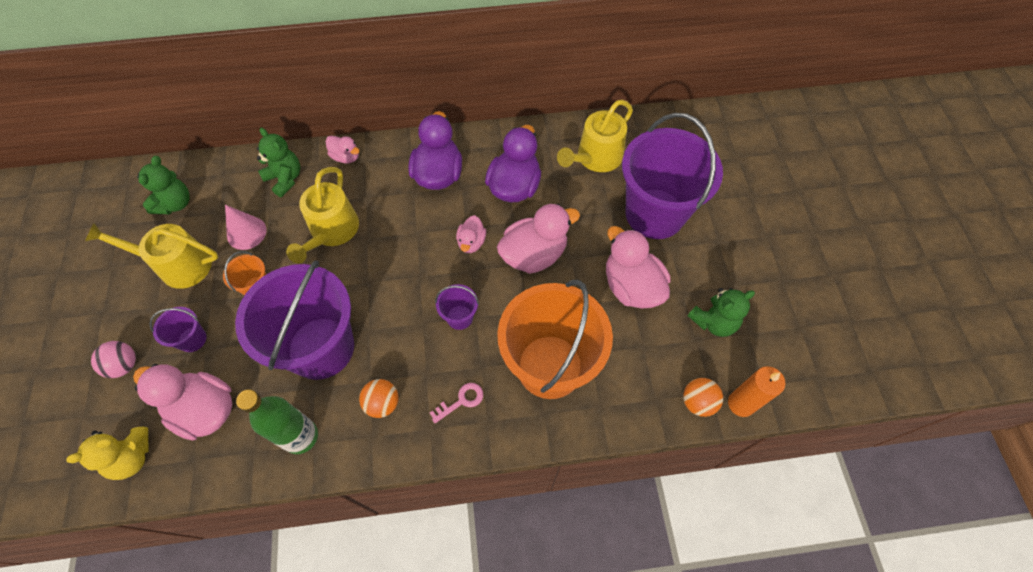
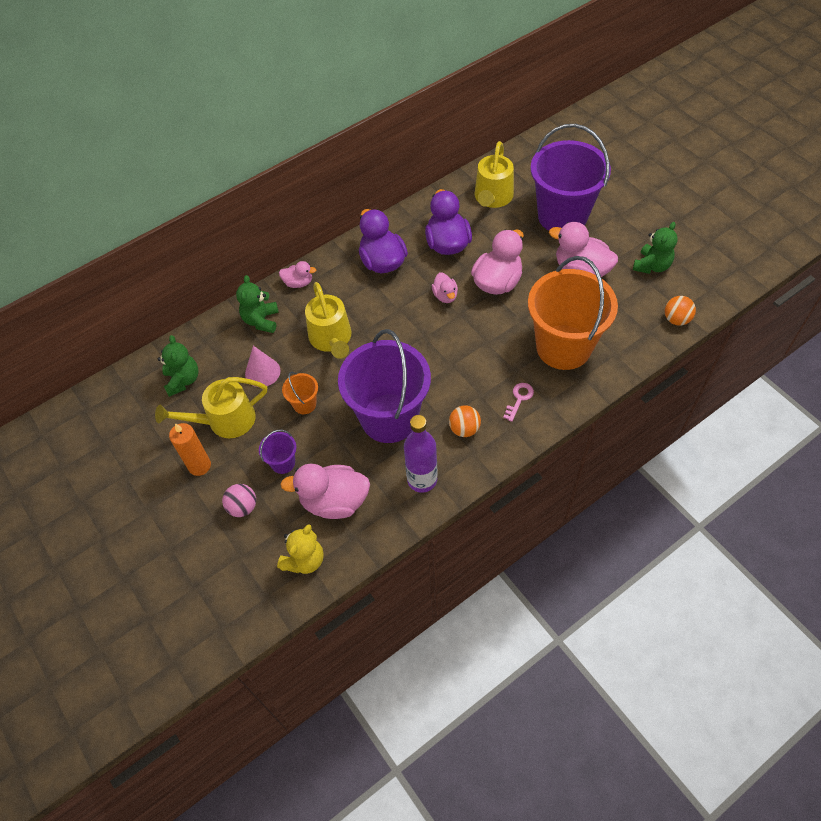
camera: 25 degrees left, 5 degrees down
(285, 179) = (261, 320): green teddy bear -> green teddy bear turned 105 degrees counterclockwise
(301, 436) = (422, 480): green bottle -> purple bottle
(459, 317) = (476, 348): purple bucket -> none
(741, 404) = (704, 307): orange candle -> orange candle (199, 466)

